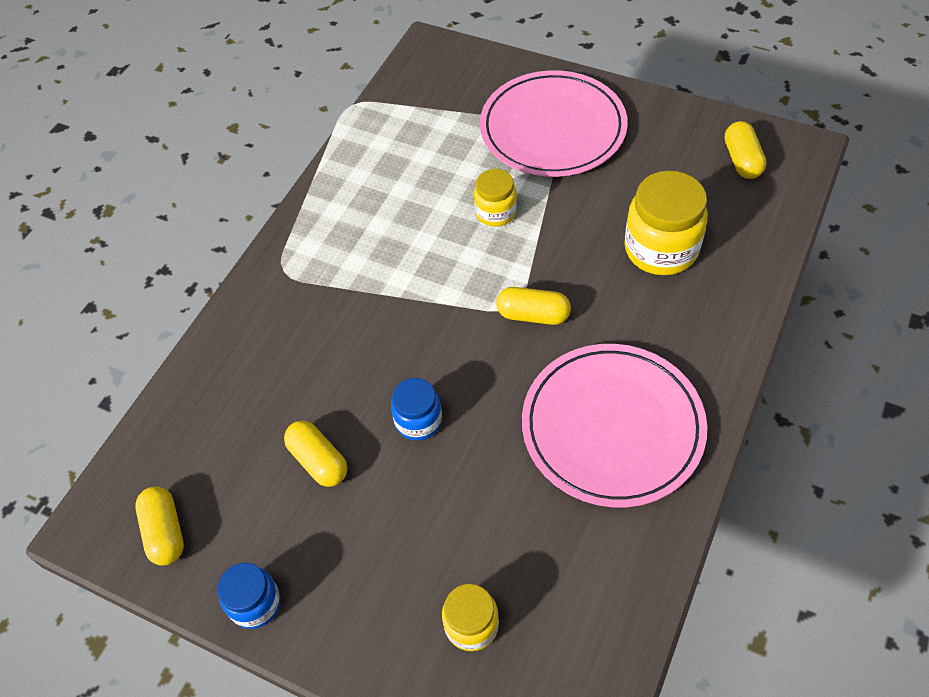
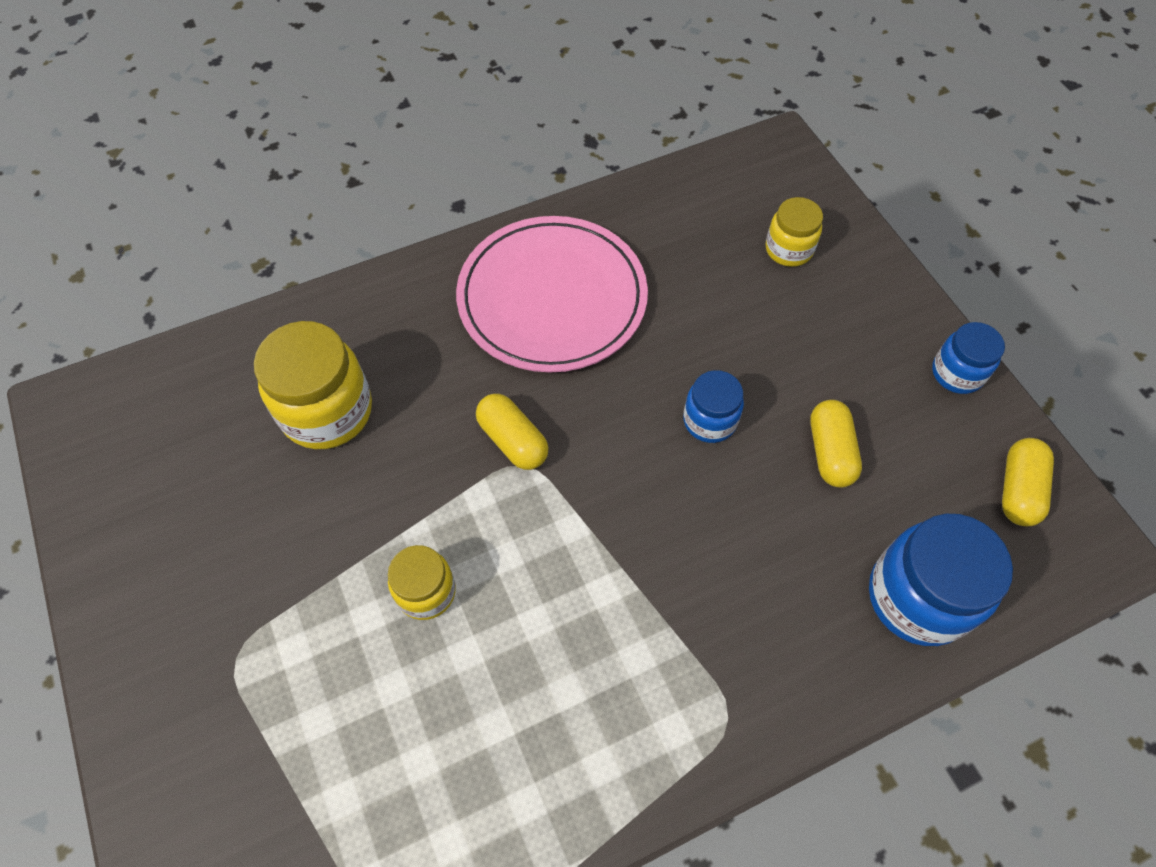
camera: 145 degrees left, 5 degrees up
(206, 406) = (917, 597): none -> blue jar
(553, 129) = (237, 661): pink plate -> none
(742, 160) = (130, 441): yellow capsule -> none

